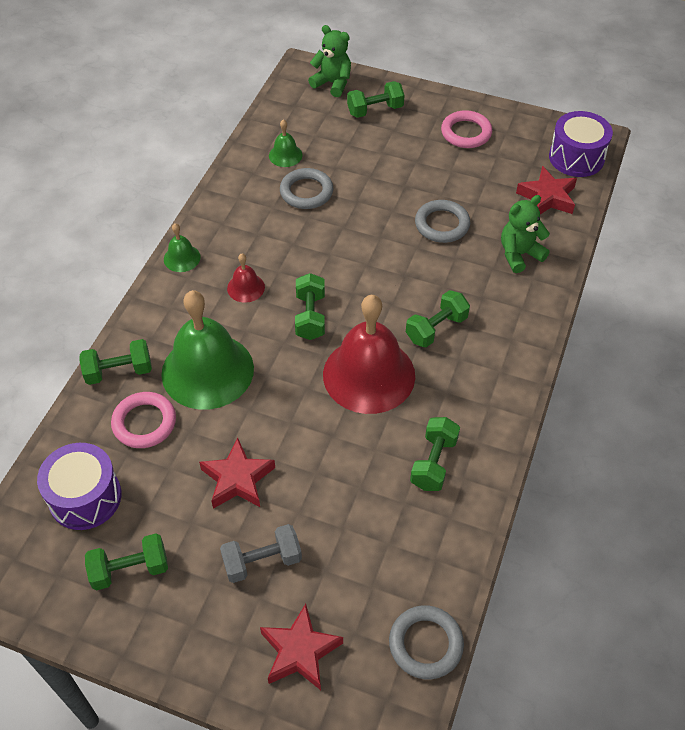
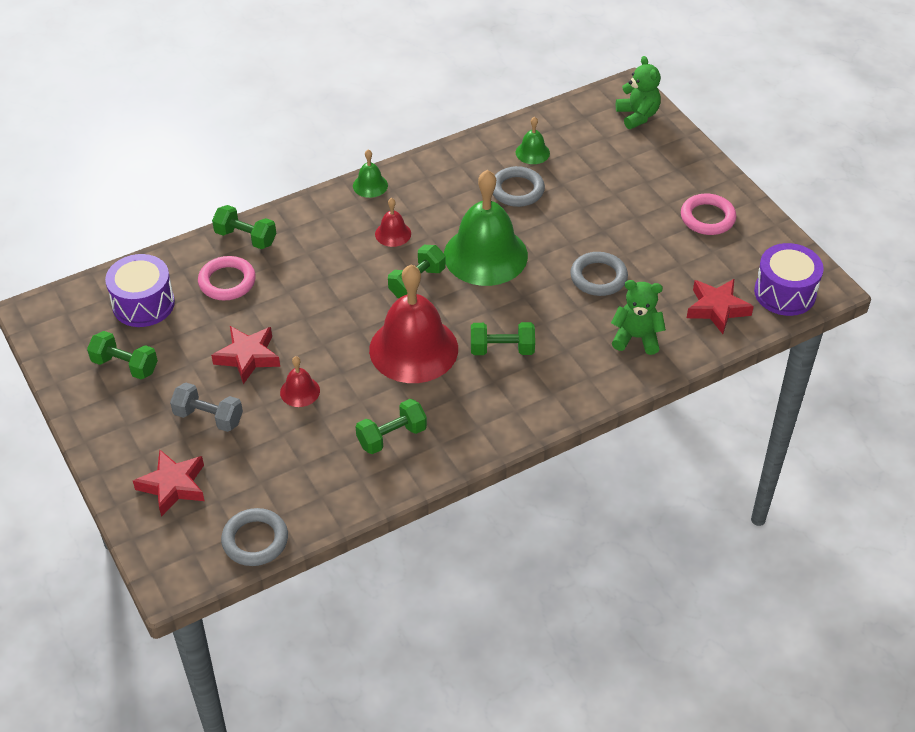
camera: 40 degrees right, 5 degrees down
(207, 370) = (304, 274): green bell -> green bell (485, 255)
(316, 478) = (300, 391): none -> red bell
(375, 110) = (649, 157): green dumbbell -> none

